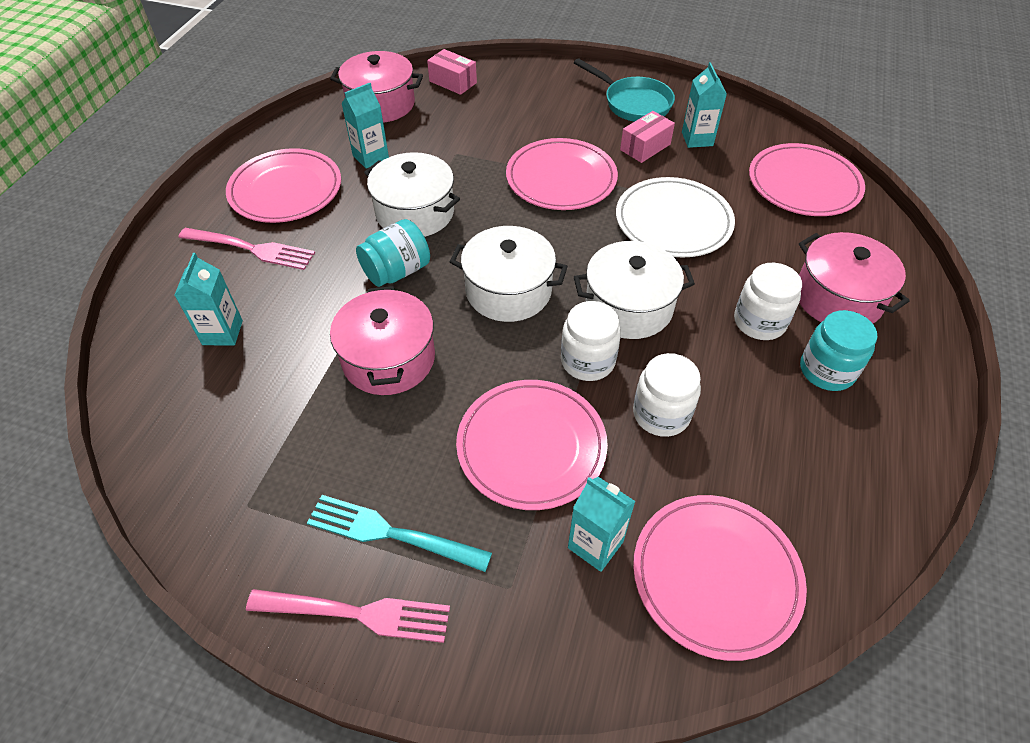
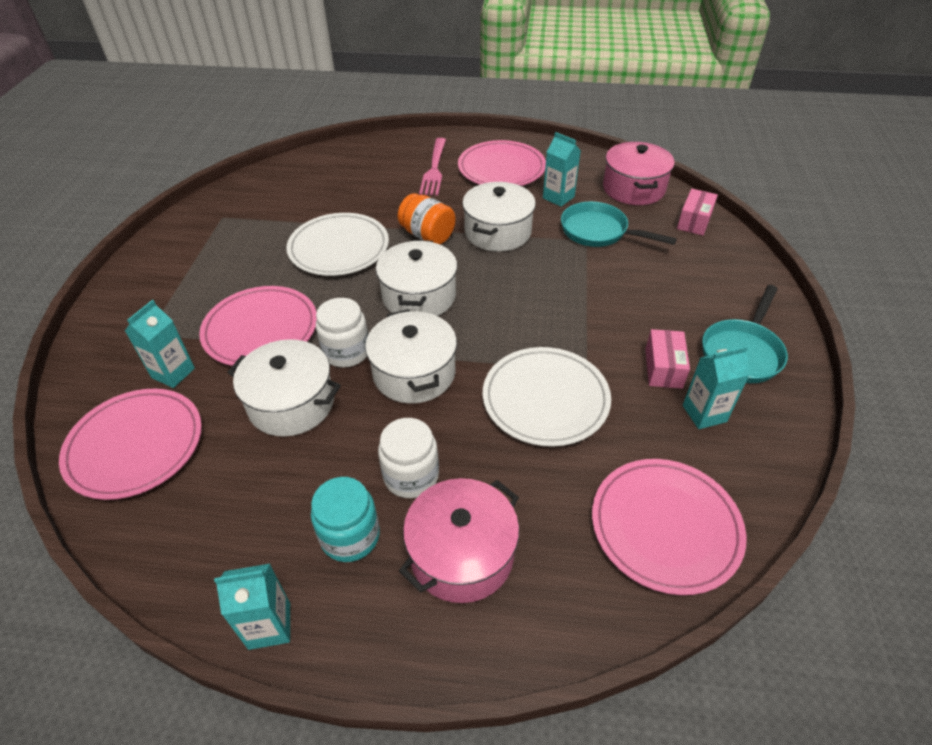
camera: 80 degrees right, 5 degrees down
(222, 332) = (355, 177): turquoise carton -> turquoise carton (269, 626)
(357, 613) = (144, 272): pink fork -> none
(389, 359) = (339, 248): pink pot -> white plate
(391, 533) = (196, 276): turquoise fork -> none
(397, 271) = (427, 235): turquoise jar -> orange jar
(445, 142) = (599, 232): none -> turquoise pan
(561, 178) = (579, 310): pink plate -> none
(645, 147) = (663, 368): pink box -> pink box turned 60 degrees clockwise
(661, 414) = (291, 403): white jar -> white pot

